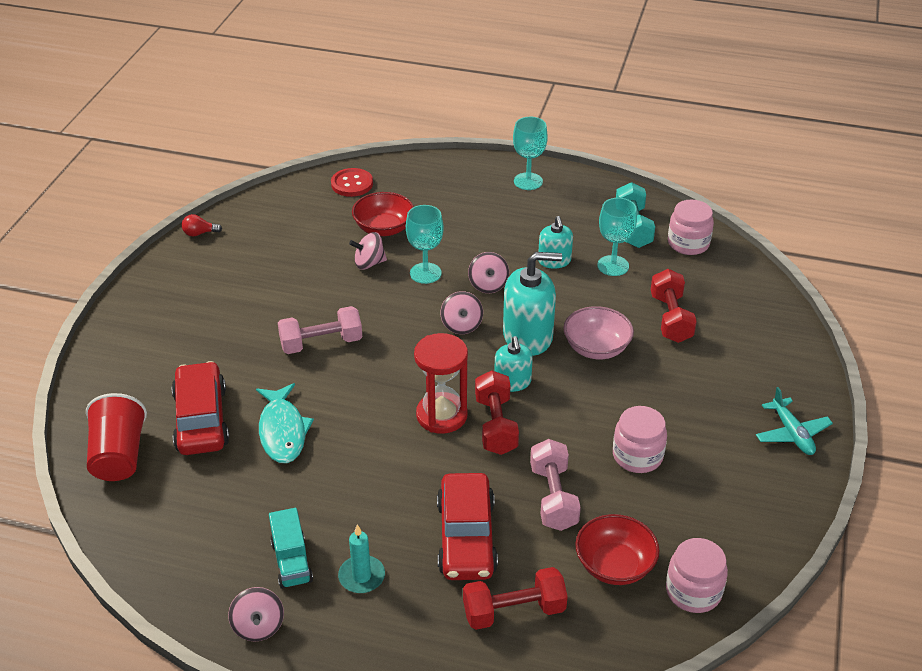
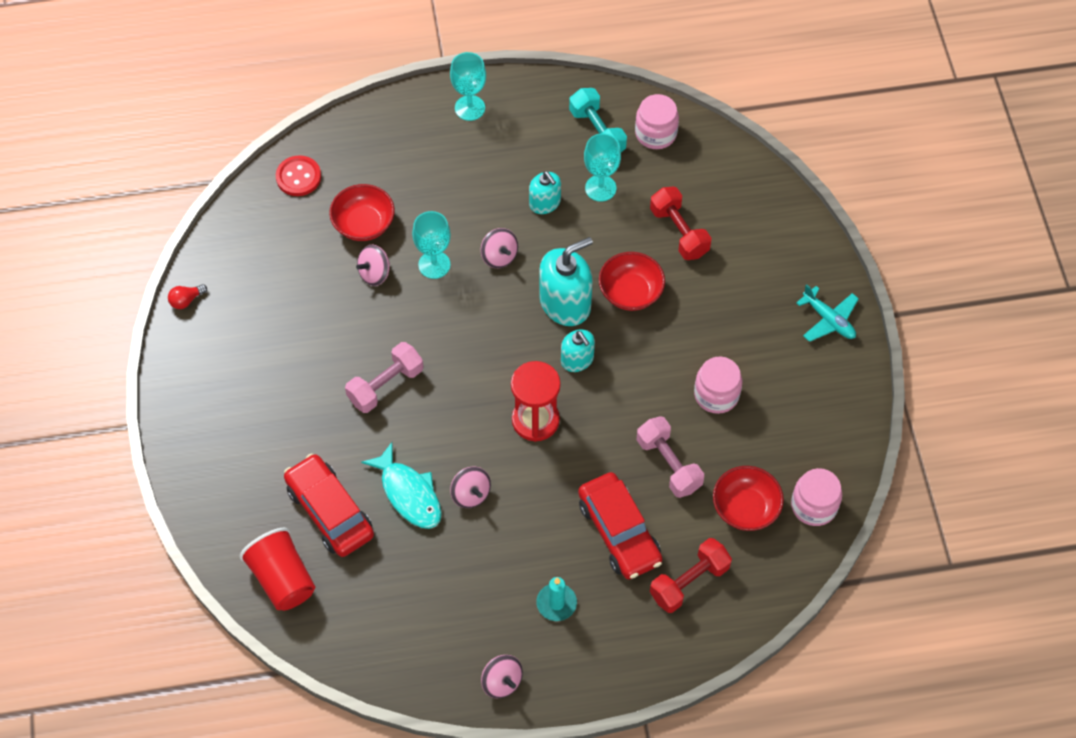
camera: 25 degrees left, 20 degrees up
(291, 561) = (493, 614): turquoise truck -> none
(461, 325) = (500, 314): pink spinning top -> pink spinning top (471, 494)
(496, 425) = (586, 411): red dumbbell -> none
(596, 348) = (630, 292): pink bowl -> red bowl

